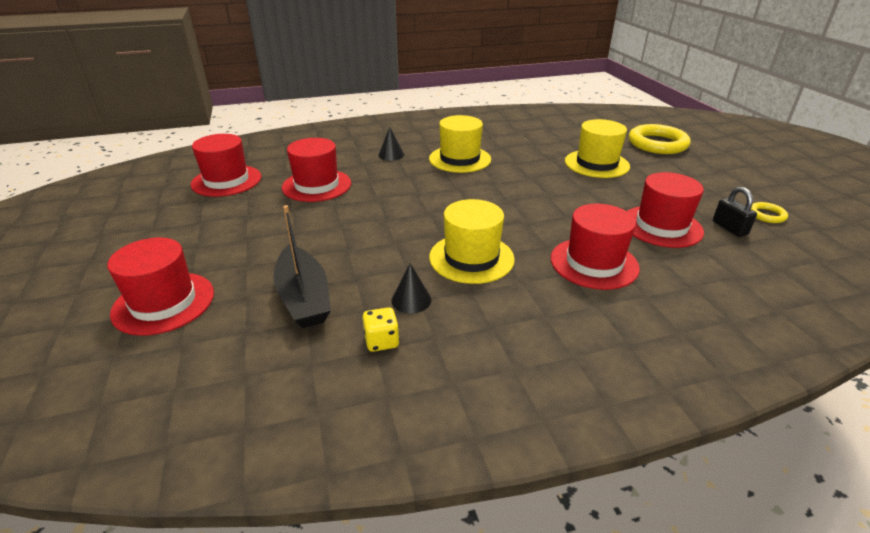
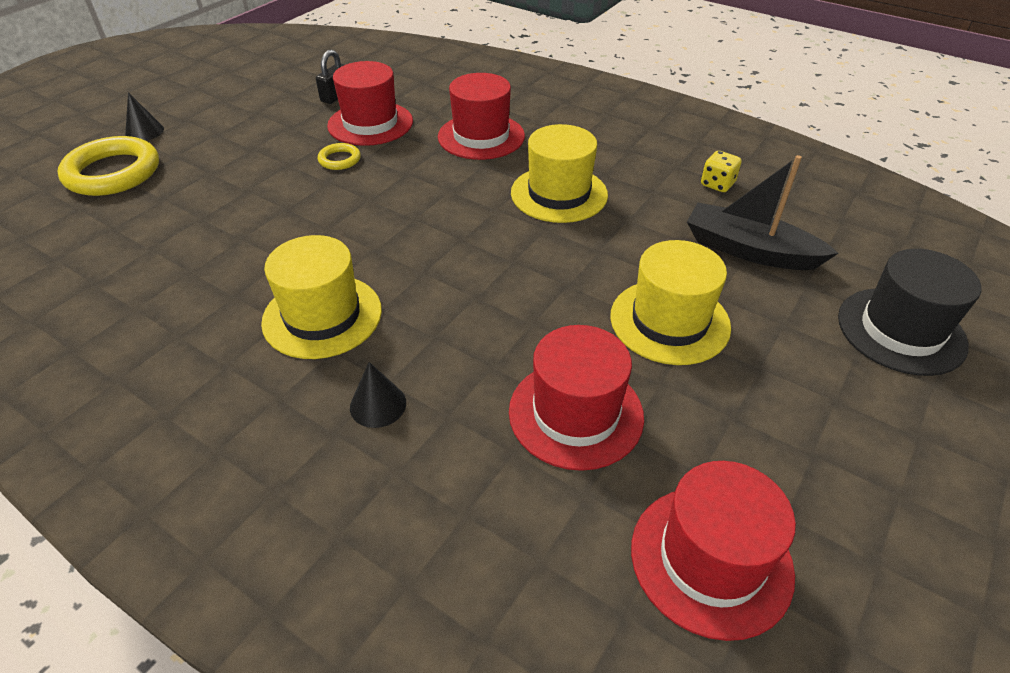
camera: 130 degrees left, 10 degrees up
(163, 303) = (901, 330): red hat -> black hat
(304, 298) = (749, 250): black boat -> black boat turned 90 degrees counterclockwise
(411, 300) = (659, 195): black cone -> black cone (144, 131)
(596, 164) = (232, 196): yellow hat -> yellow hat (669, 321)
(766, 215) = (288, 85): yellow ring -> yellow ring (339, 160)

